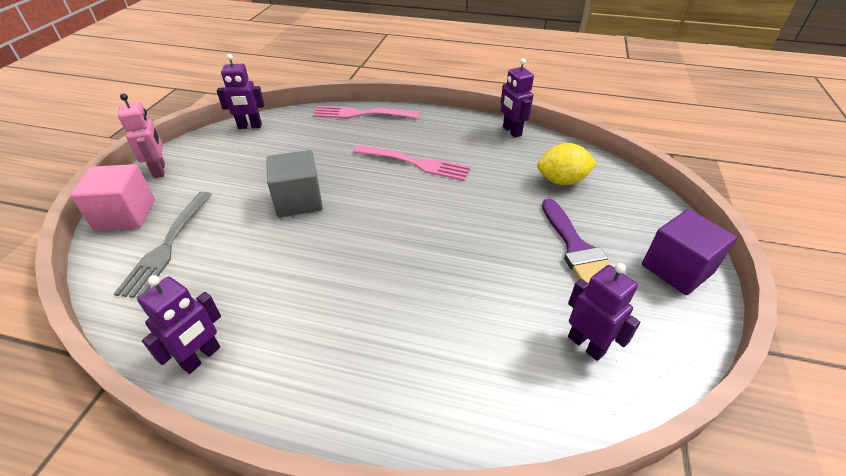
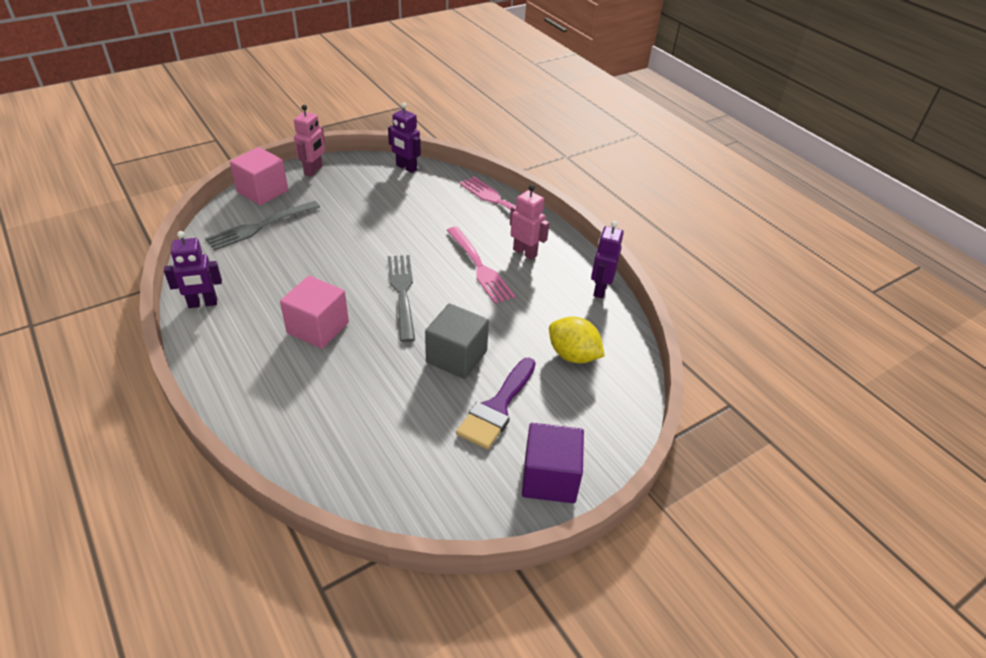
camera: 40 degrees right, 0 degrees up
(299, 200) = (364, 245): grey cube -> grey cube (456, 357)
(357, 293) = (318, 328): none -> pink cube
(387, 217) = (402, 293): none -> grey fork
(431, 136) = (525, 252): none -> pink robot
(586, 344) = (401, 463): purple robot -> none

